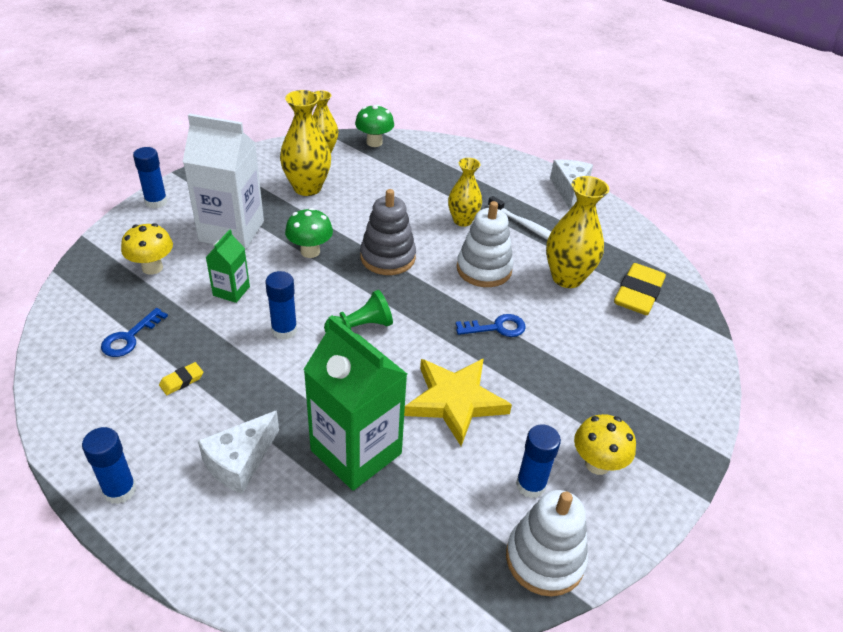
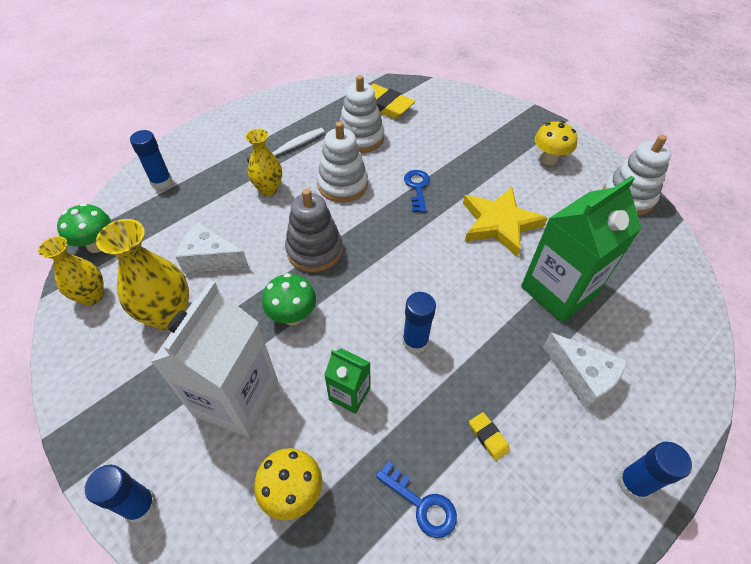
camera: 80 degrees left, 10 degrees up
(360, 327) = (413, 278): green pawn -> none
(530, 485) = (572, 194): blue glue stick -> blue glue stick (161, 182)
(567, 278) = (361, 138): yellow vase -> white stacking toy
(569, 189) = (240, 114): white cheese -> white cheese (210, 259)

